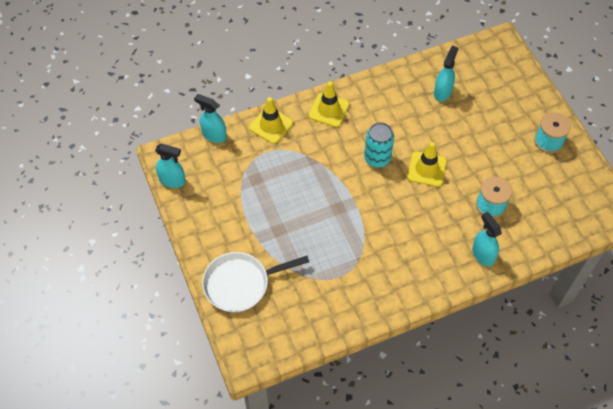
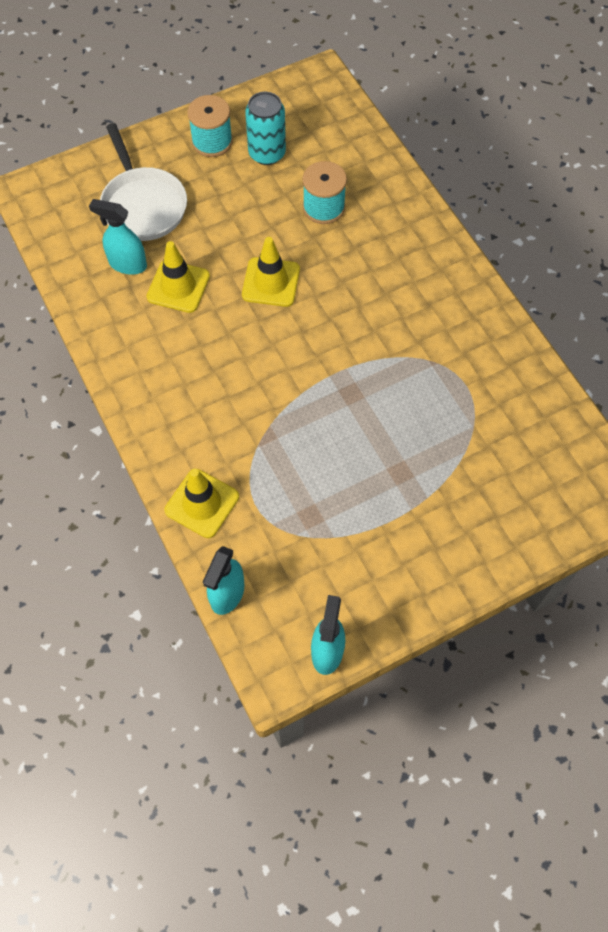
camera: 95 degrees left, 5 degrees up
(240, 284) = (502, 517): white pan -> white pan (143, 205)
(329, 110) = (167, 418): yellow traffic cone -> yellow traffic cone (178, 286)
(377, 158) = (256, 346): turquoise can -> turquoise can (267, 153)
(483, 254) = (402, 217): turquoise spray bottle -> none

